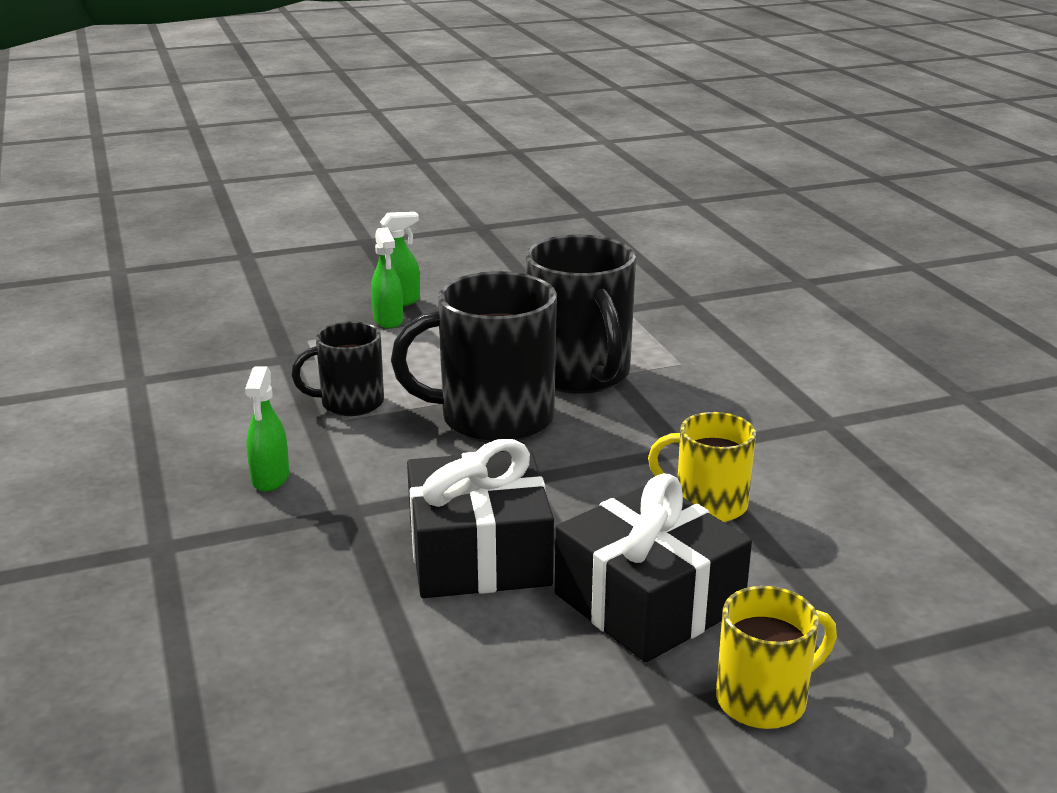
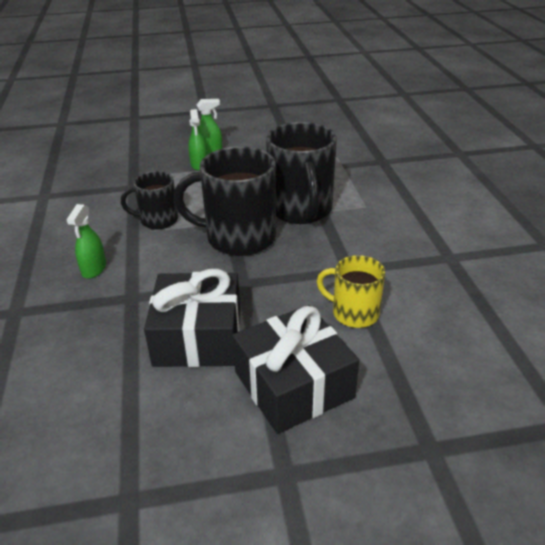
camera: 10 degrees right, 10 degrees up
(764, 699) = (348, 474): yellow mug -> none

